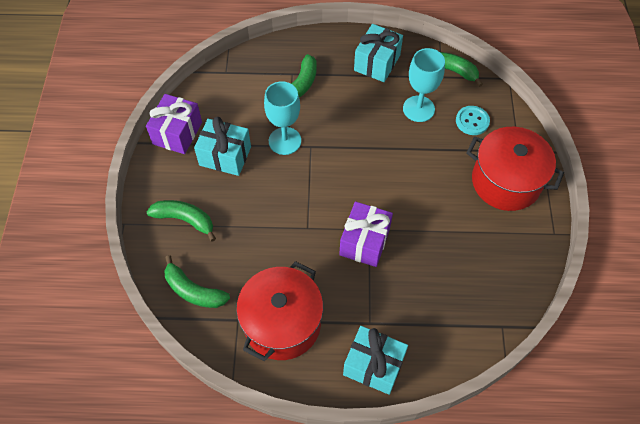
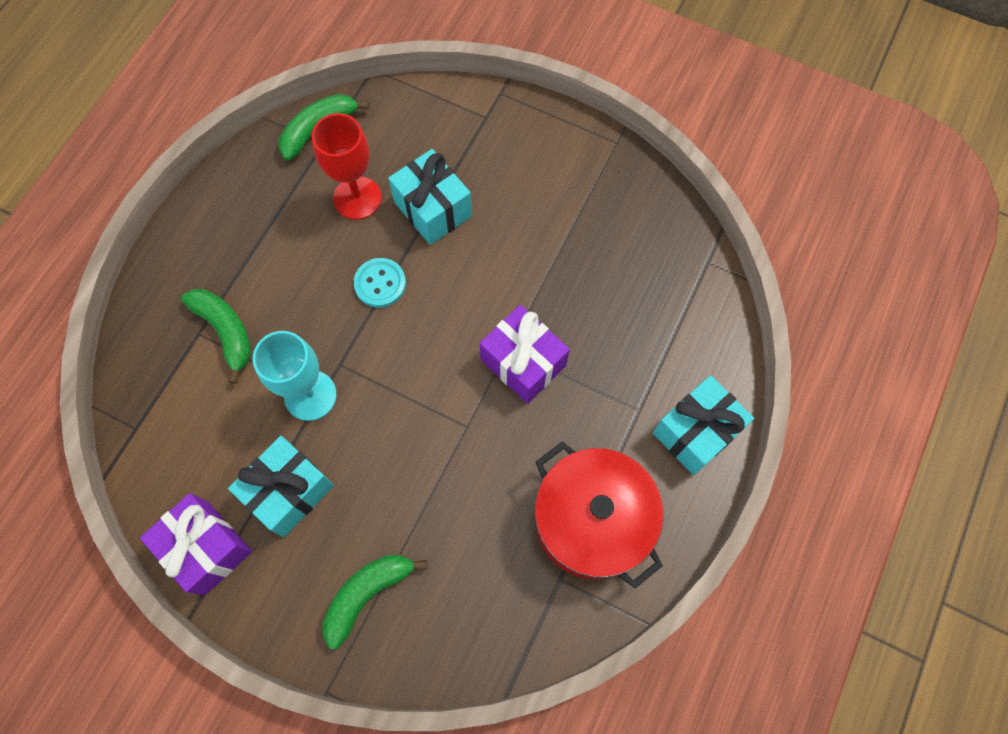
camera: 65 degrees left, 10 degrees up
(193, 291) = (489, 625): green banana -> none
(377, 63) = (250, 212): turquoise gift -> turquoise gift (433, 209)
(418, 109) = (357, 198): turquoise goblet -> red goblet
(472, 121) = (413, 145): turquoise button -> turquoise button (380, 283)
(506, 182) = (521, 155): red pot -> none

